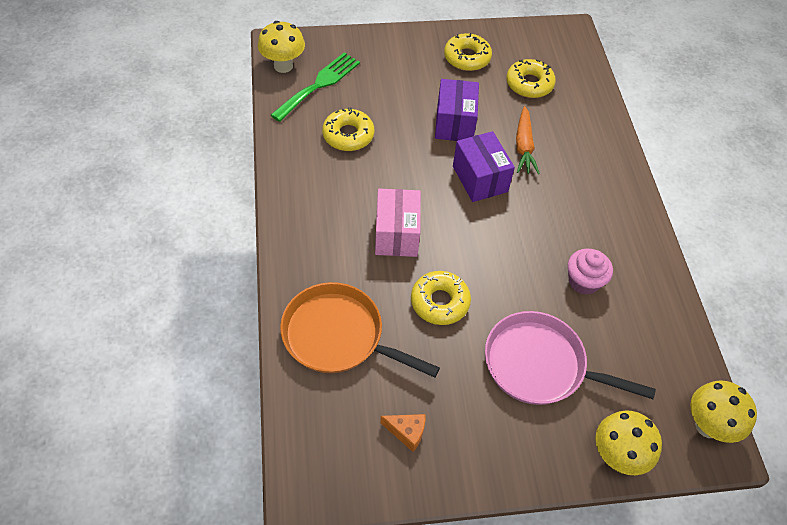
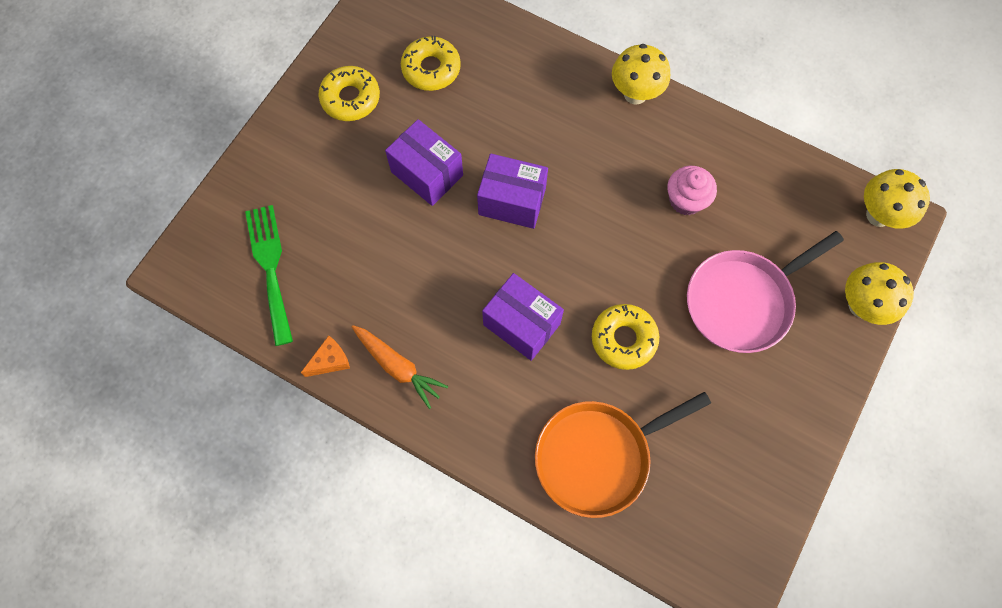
camera: 50 degrees left, 15 degrees up
(283, 66) = (212, 286): yellow mushroom -> yellow mushroom (635, 94)
(348, 135) = (364, 285): yellow donut -> none
(396, 234) = (521, 324): pink box -> purple box
(407, 432) = (735, 461): orange cheese -> orange cheese (330, 361)
(524, 146) = (503, 133): orange carrot -> orange carrot (398, 367)

